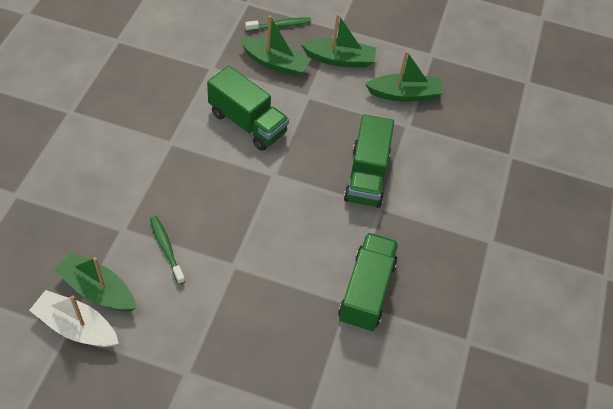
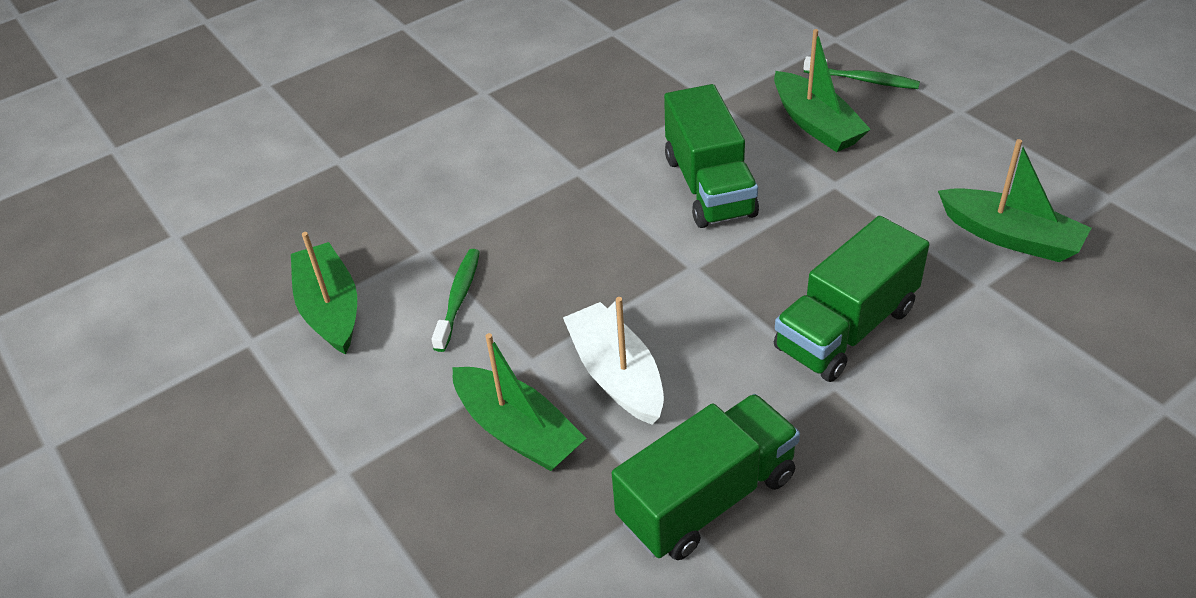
camera: 45 degrees right, 10 degrees down
(76, 327) = (266, 341): white boat -> white boat (616, 375)
(340, 59) = (929, 152): green boat -> green boat (518, 431)

